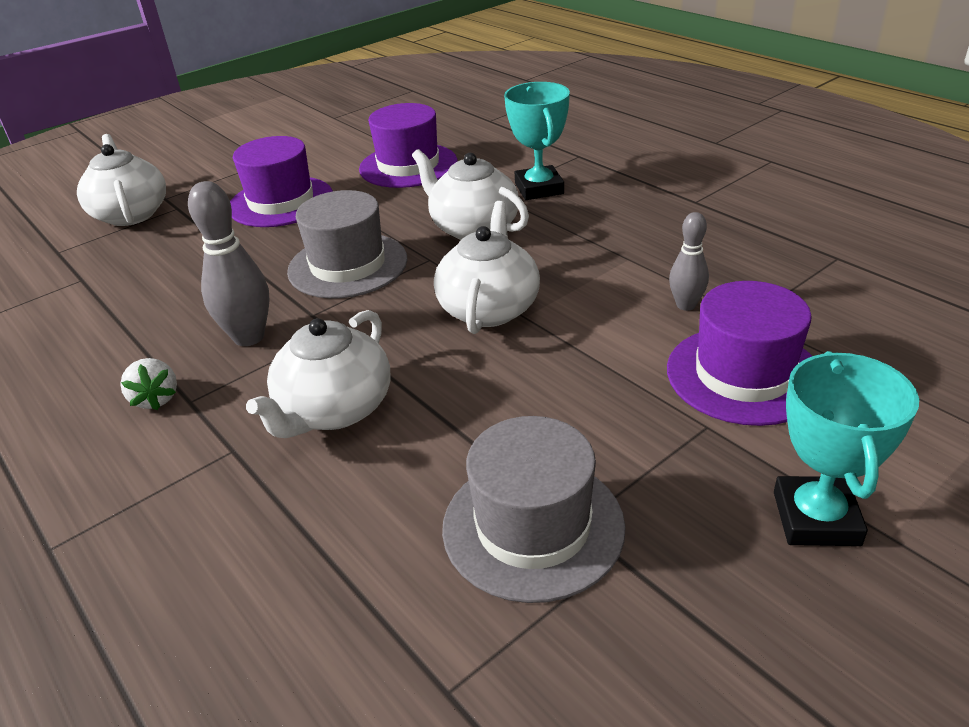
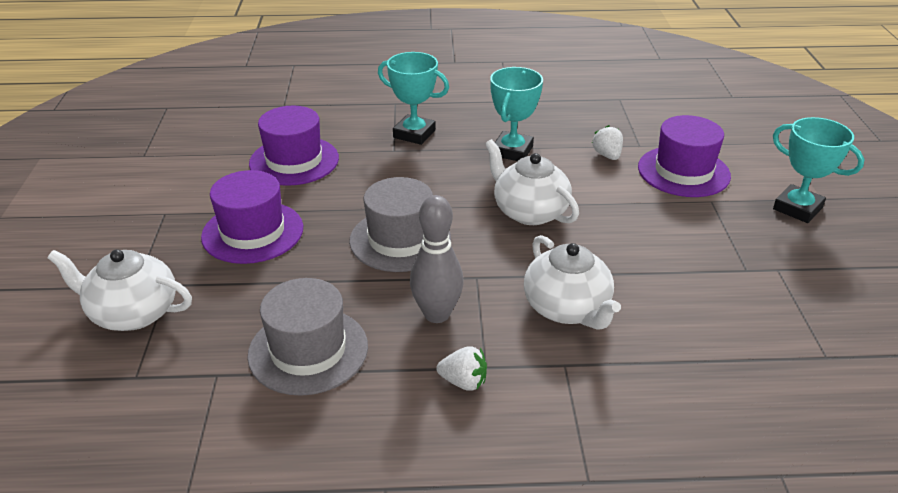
camera: 55 degrees left, 0 degrees up
(473, 228) = (427, 176): white teapot -> none
(533, 526) = (737, 283): grey hat -> grey hat (308, 350)
(594, 247) = (512, 151): none -> turquoise trophy
(686, 305) = (607, 155): grey bowling pin -> white strawberry

